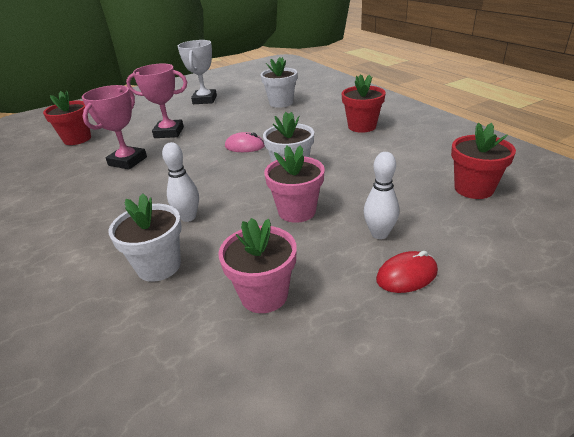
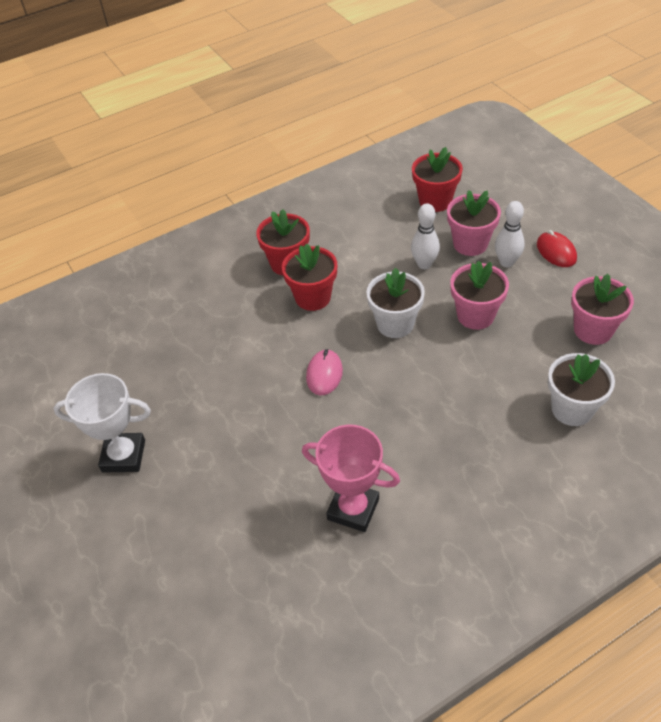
camera: 90 degrees left, 15 degrees up
(77, 139) = (255, 627): red flower pot -> red flower pot (313, 297)
(169, 132) = (258, 479): pink trophy -> none
(188, 217) = (491, 403): white bowling pin -> white bowling pin (424, 264)
(281, 103) = (178, 346): white flower pot -> none
(406, 210) = (470, 244): none -> pink flower pot

